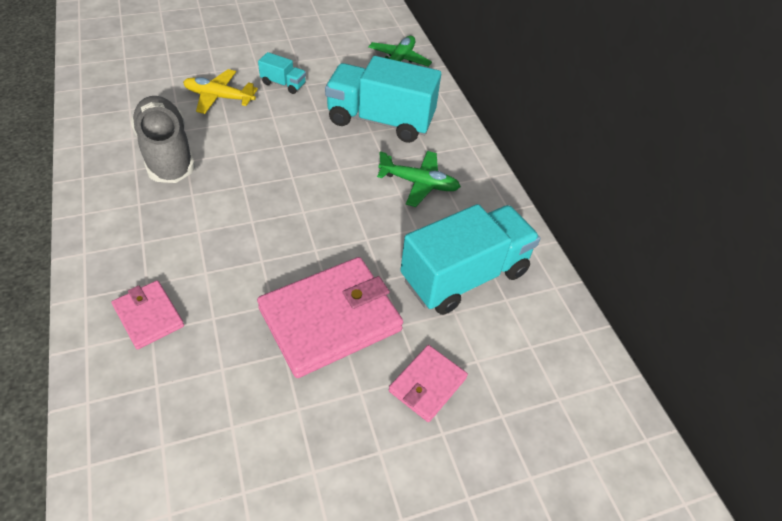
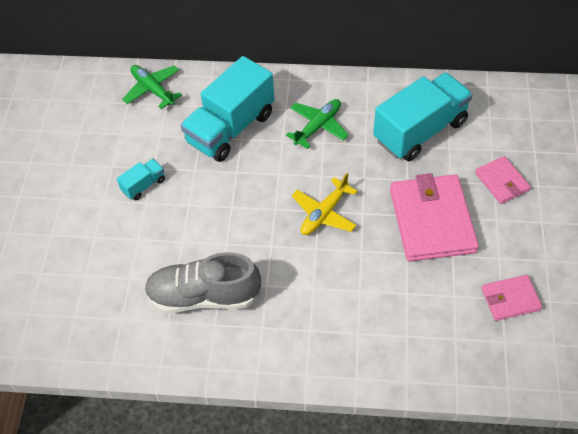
camera: 60 degrees left, 5 degrees up
(149, 316) = (391, 335): pink wallet -> pink wallet (510, 299)
(219, 97) = (139, 241): yellow plane -> yellow plane (324, 213)
(464, 276) = (420, 131): turquoise truck -> turquoise truck turned 60 degrees clockwise

